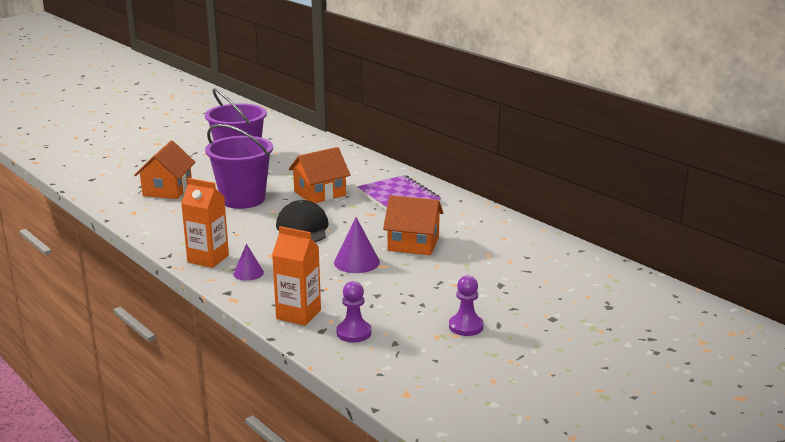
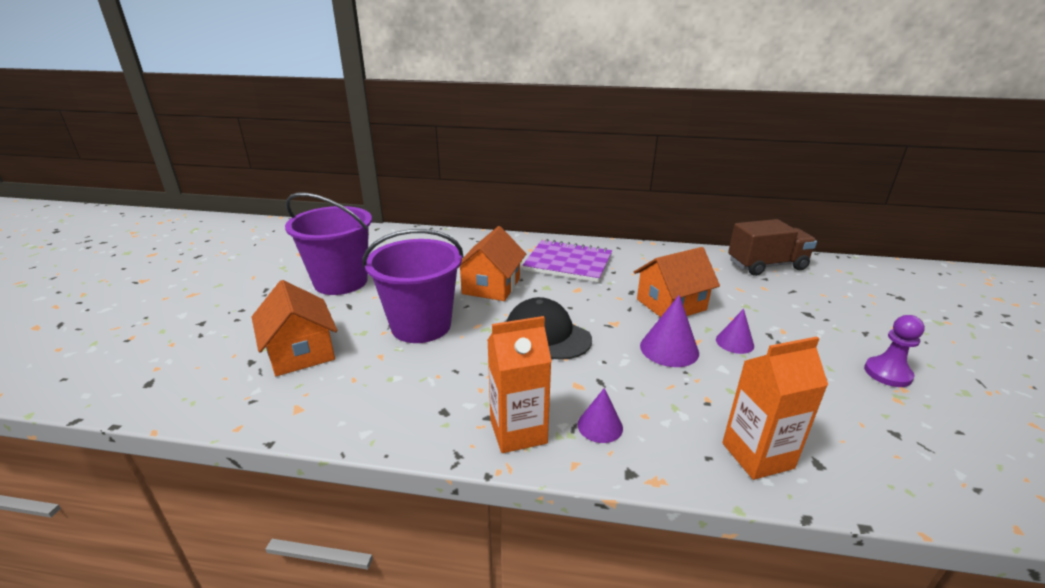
camera: 40 degrees left, 5 degrees up
(354, 333) = (846, 445): purple pawn -> none
(405, 275) = (734, 342): none -> purple cone
(552, 251) = (766, 265): none -> brown truck

